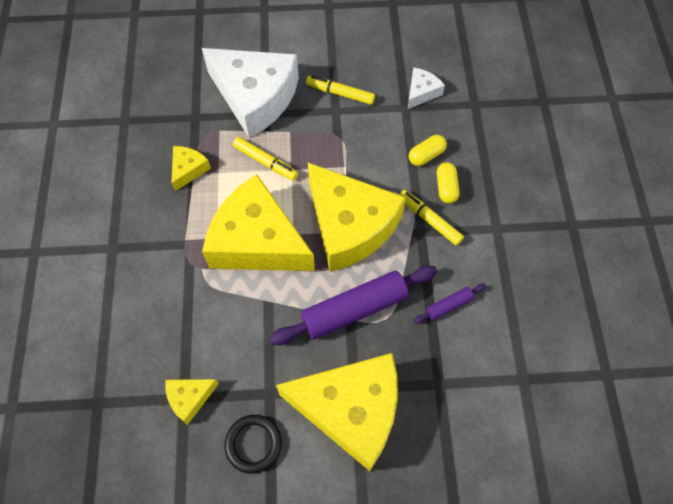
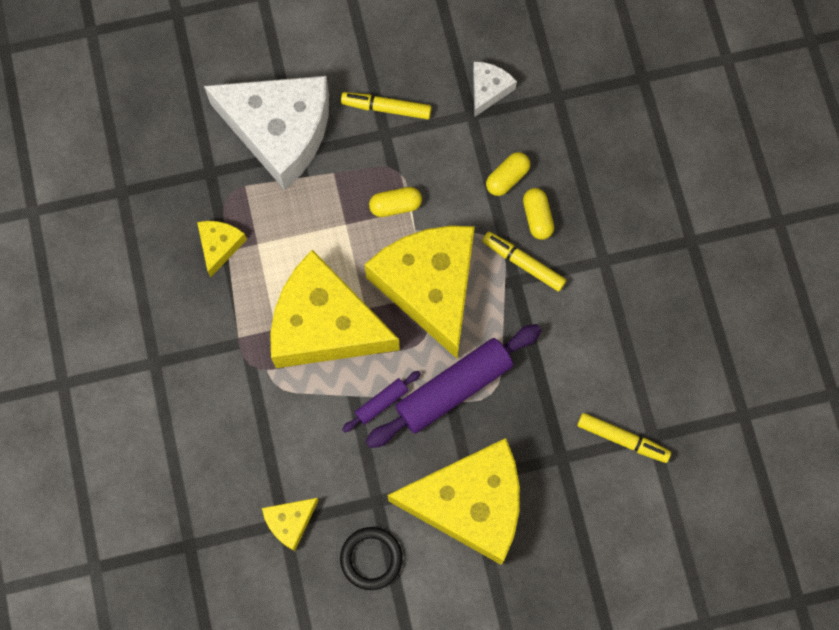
camera: 10 degrees left, 10 degrees up
(265, 162) = (312, 220): yellow marker -> yellow marker (622, 439)
(333, 162) = (395, 206): none -> yellow capsule
(349, 226) = (430, 287): yellow cheese -> yellow cheese turned 150 degrees counterclockwise
(449, 305) = (560, 365): purple rolling pin -> purple rolling pin (381, 402)

